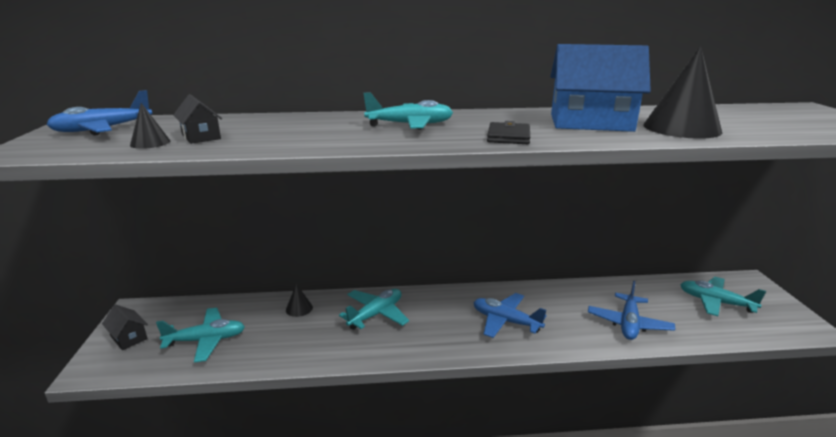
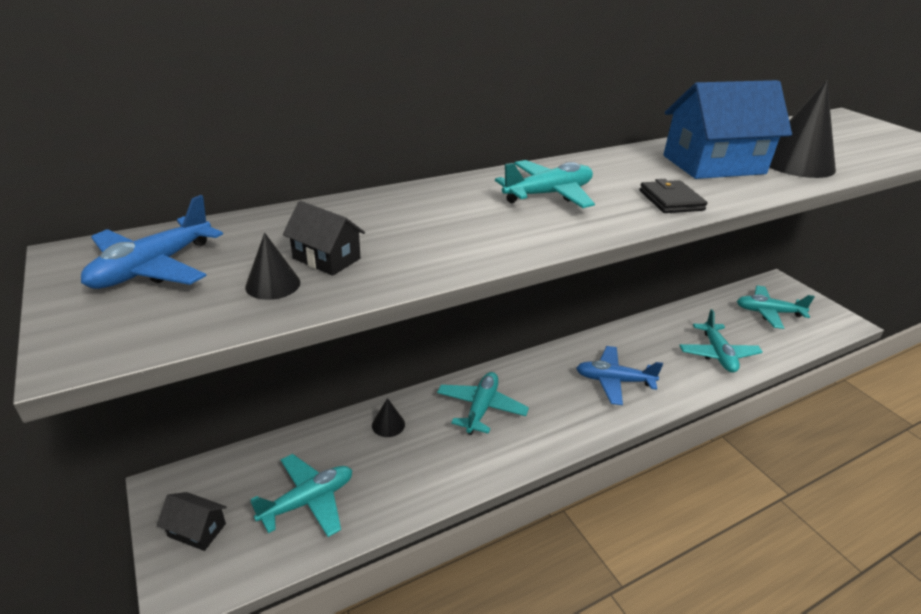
camera: 25 degrees left, 10 degrees up
(628, 323) = (717, 354): blue plane -> turquoise plane

